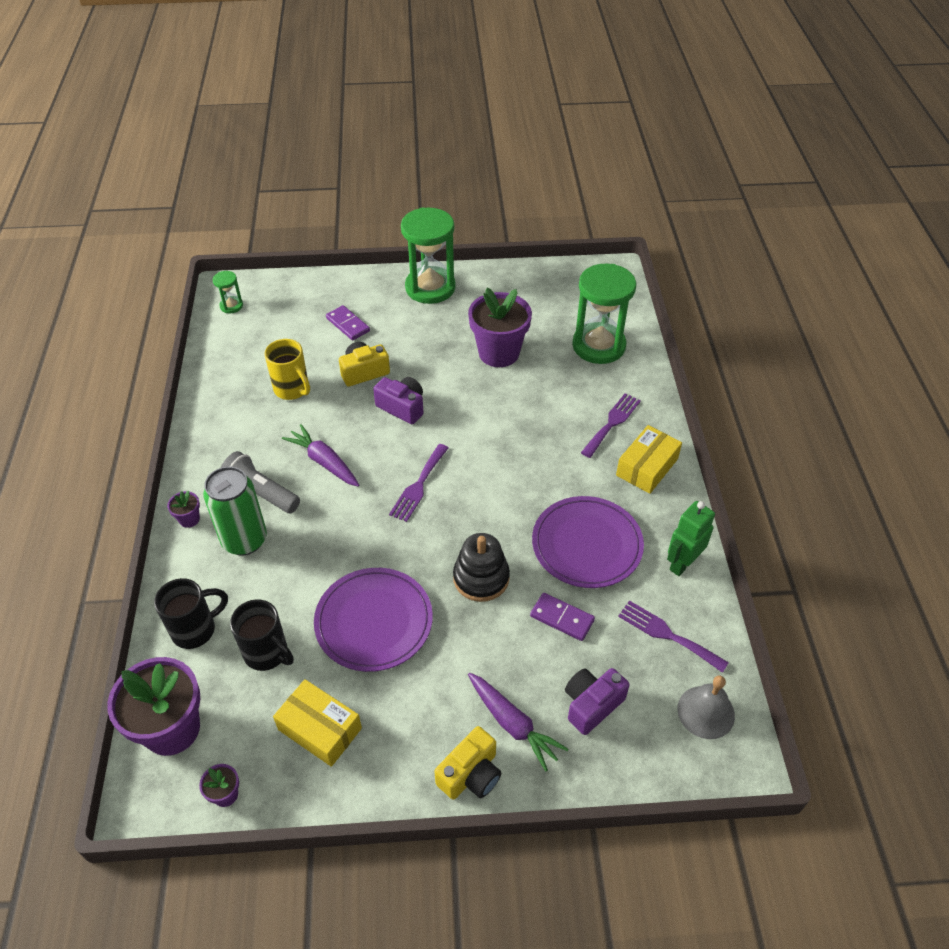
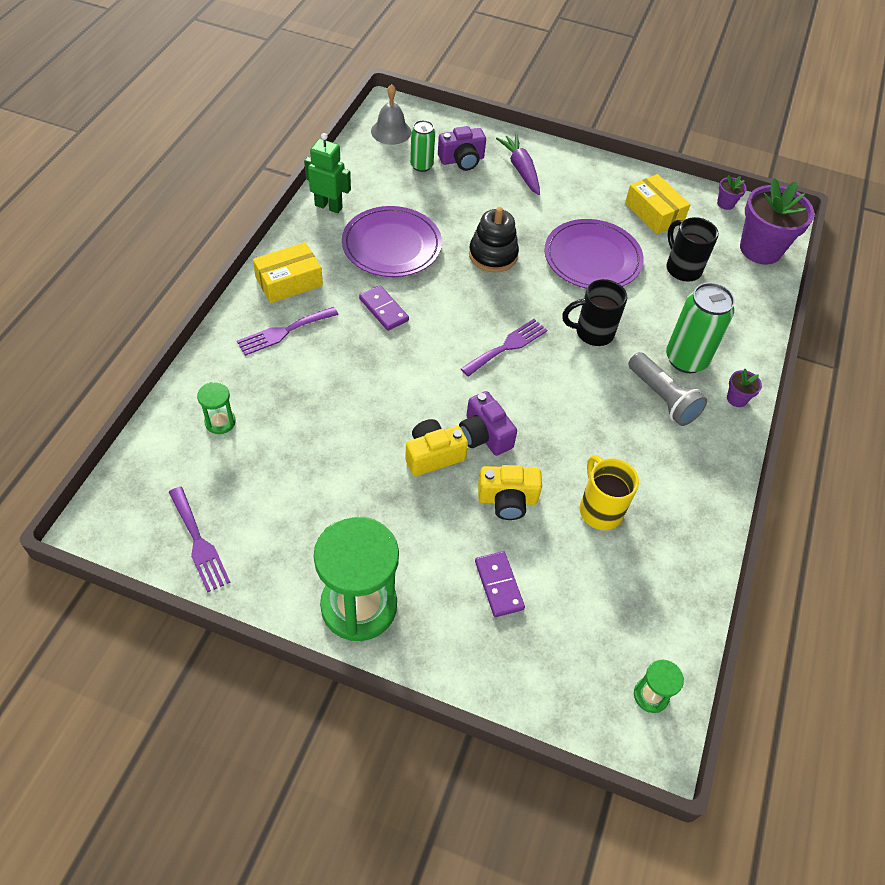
camera: 160 degrees left, 5 degrees up
(195, 629) = (738, 304): black mug -> black mug (592, 333)
(324, 462) = (590, 405): purple carrot -> none
(470, 774) = (562, 158): yellow camera -> yellow camera (433, 455)
(498, 353) = (338, 460): purple flower pot -> none
(562, 618) = (448, 209): purple domino -> purple domino (384, 309)
(598, 346) = (220, 422): green hourglass -> green hourglass, size x0.45
(631, 670) = (421, 165): none -> green can
(667, 635) = (379, 173): purple fork -> purple fork (198, 542)
(682, 563) = (328, 206): green robot -> green robot turned 135 degrees counterclockwise

